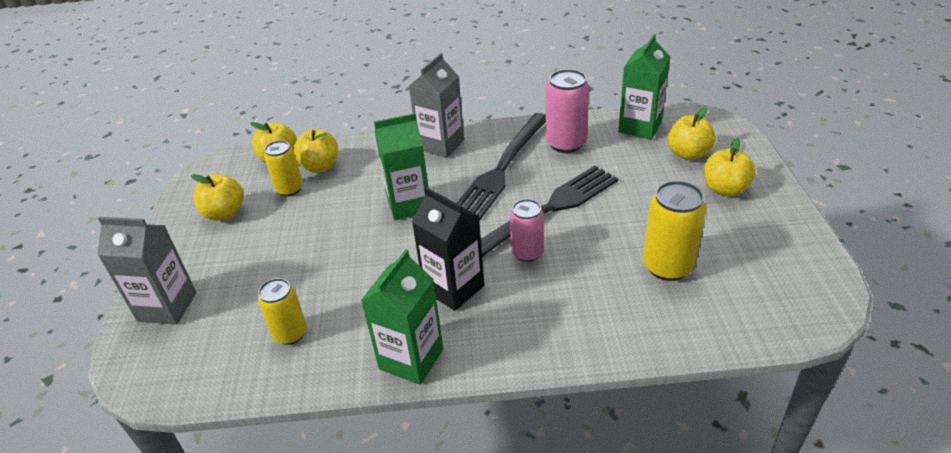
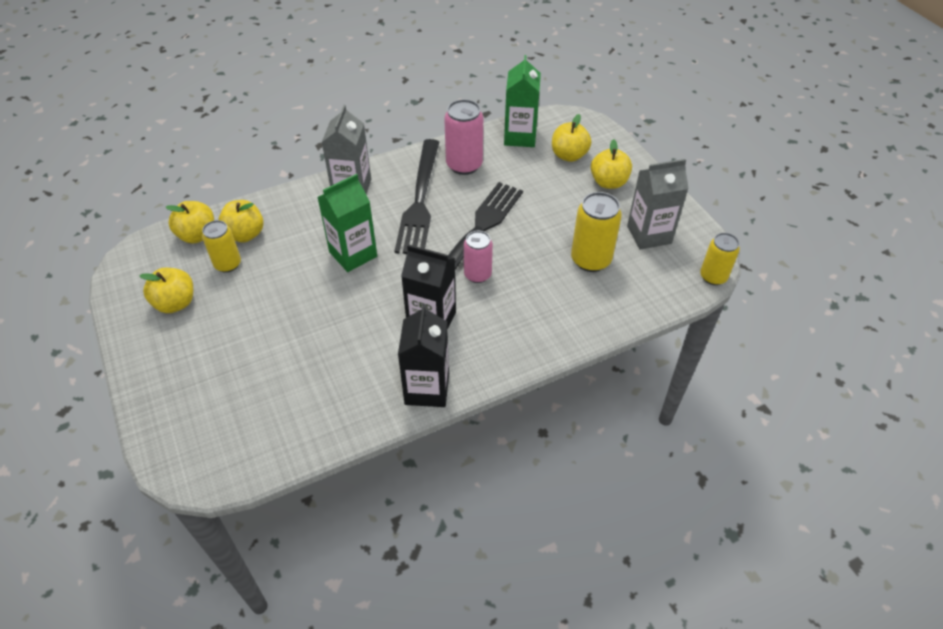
camera: 25 degrees left, 10 degrees up
(167, 307) = (177, 406): grey carton -> grey carton (649, 234)
(290, 333) = (311, 397): yellow can -> yellow can (713, 277)
(411, 359) = (427, 389): green carton -> black carton

